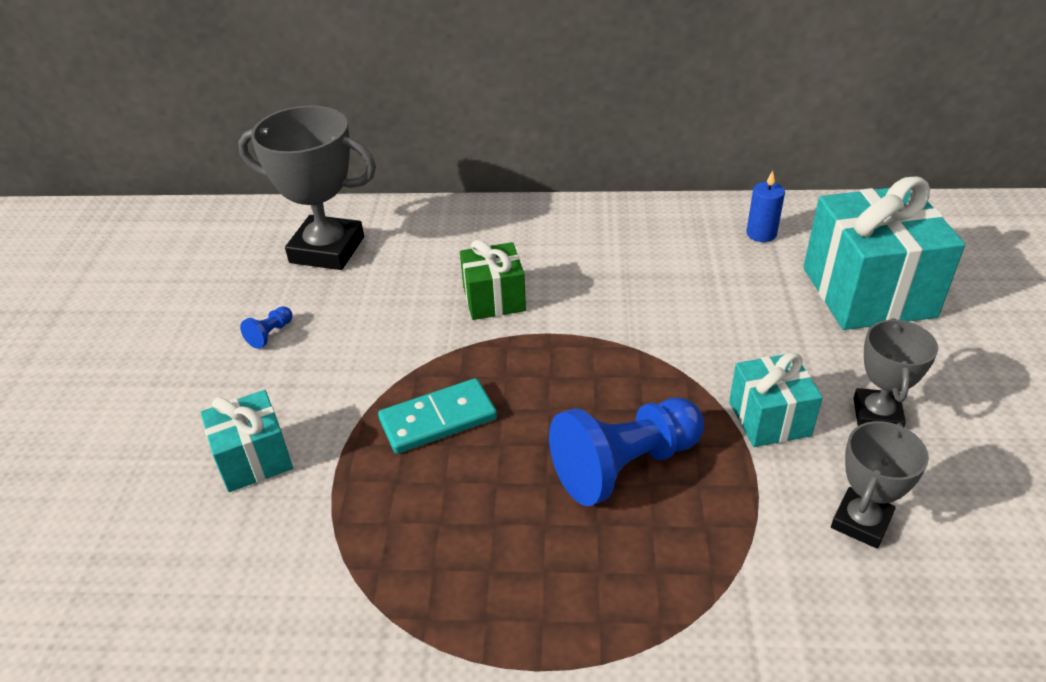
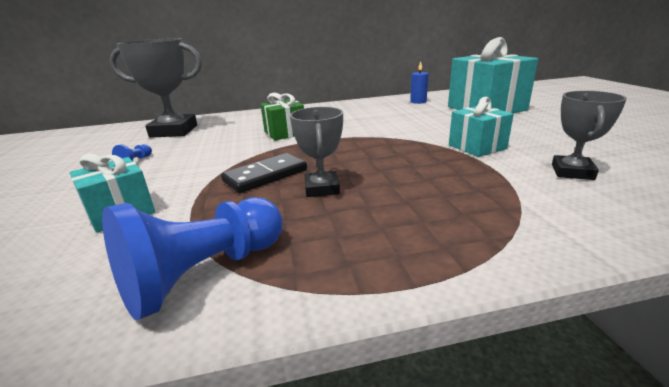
camera: 15 degrees left, 15 degrees down
(438, 420) = (266, 176): turquoise domino -> black domino
(625, 466) = (405, 174): blue pawn -> blue pawn (204, 274)
(877, 414) = (533, 138): grey trophy -> grey trophy (322, 188)

